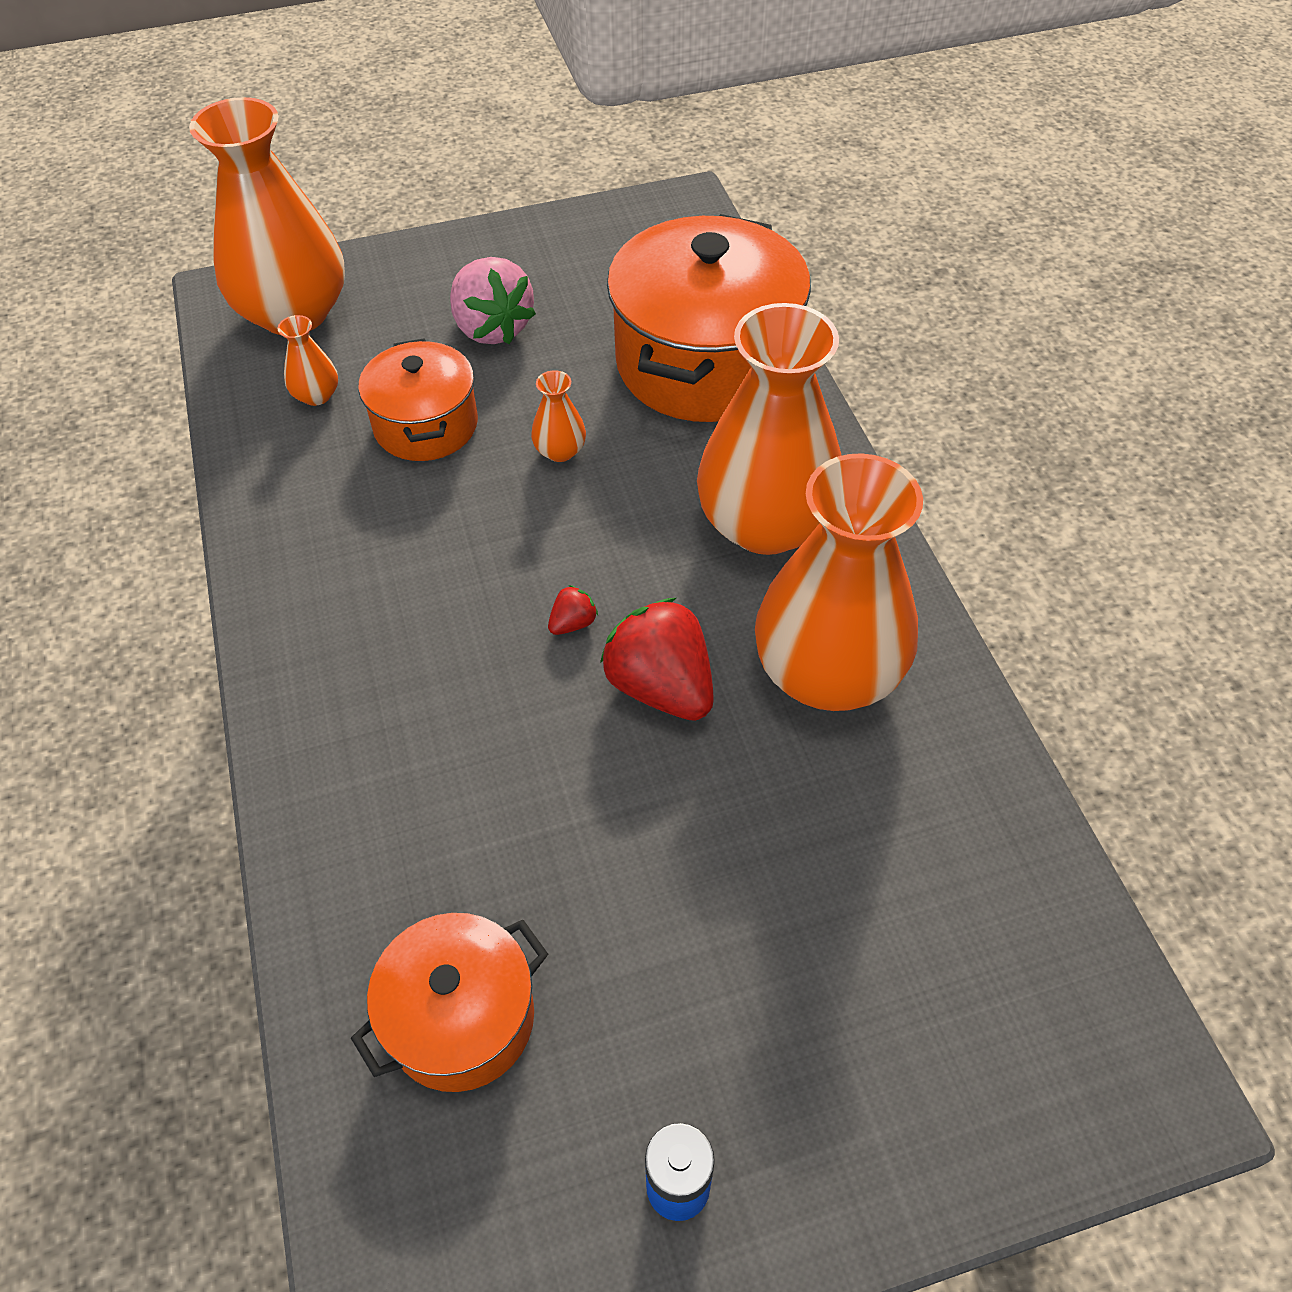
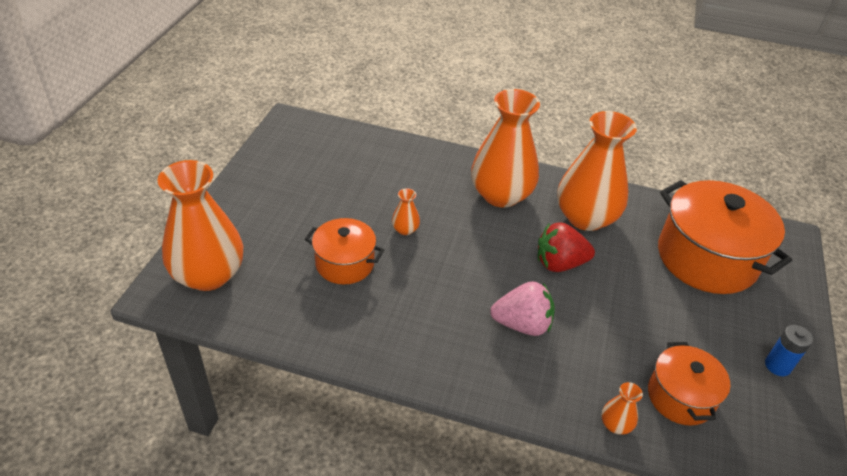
camera: 60 degrees left, 10 degrees down
(316, 395) = (282, 292): orange vase -> orange vase (615, 424)
(492, 328) = (303, 213): pink strawberry -> pink strawberry (522, 324)
(573, 623) = (507, 272): red strawberry -> none
(705, 362) = (396, 164): orange pot -> orange pot (706, 258)

